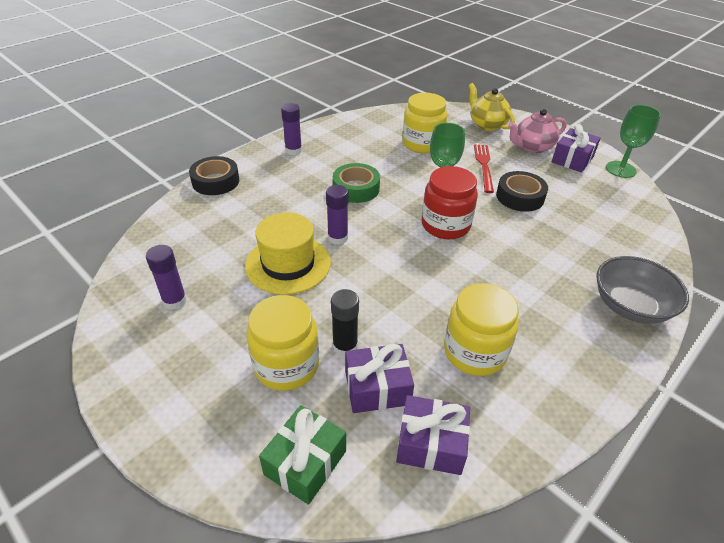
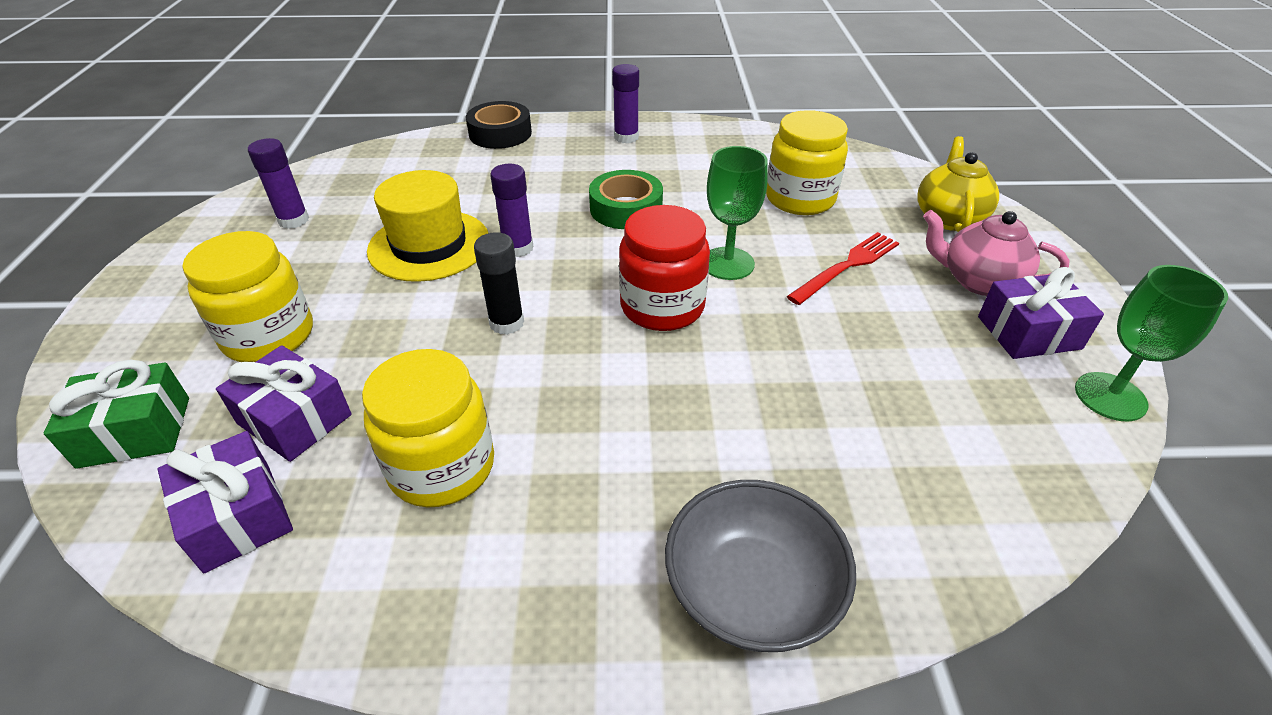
camera: 45 degrees right, 0 degrees up
(345, 346) = (339, 357): black glue stick -> black glue stick (506, 323)
(520, 197) = (834, 333): black tape -> none

